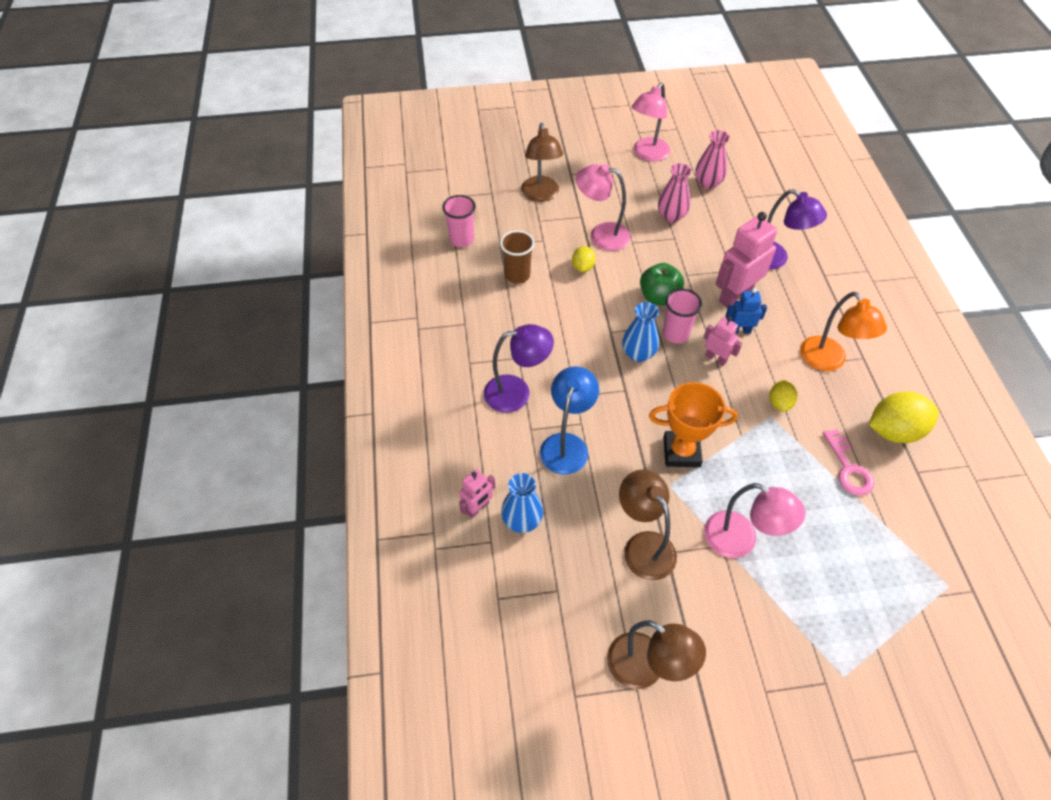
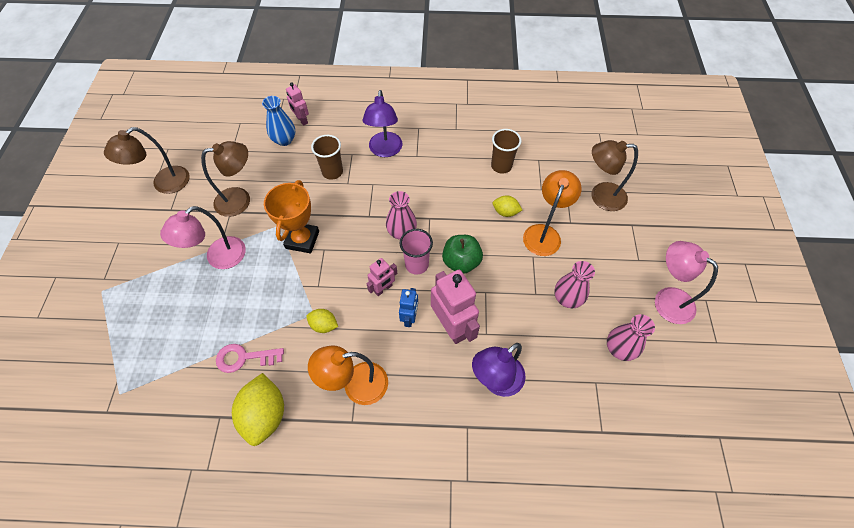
camera: 100 degrees right, 5 degrees up
(462, 239) = (546, 136): pink cup -> none
(567, 444) = (332, 172): blue lamp -> brown cup
(601, 235) = (544, 233): pink lamp -> orange lamp
(638, 354) = (402, 232): blue vase -> pink vase

